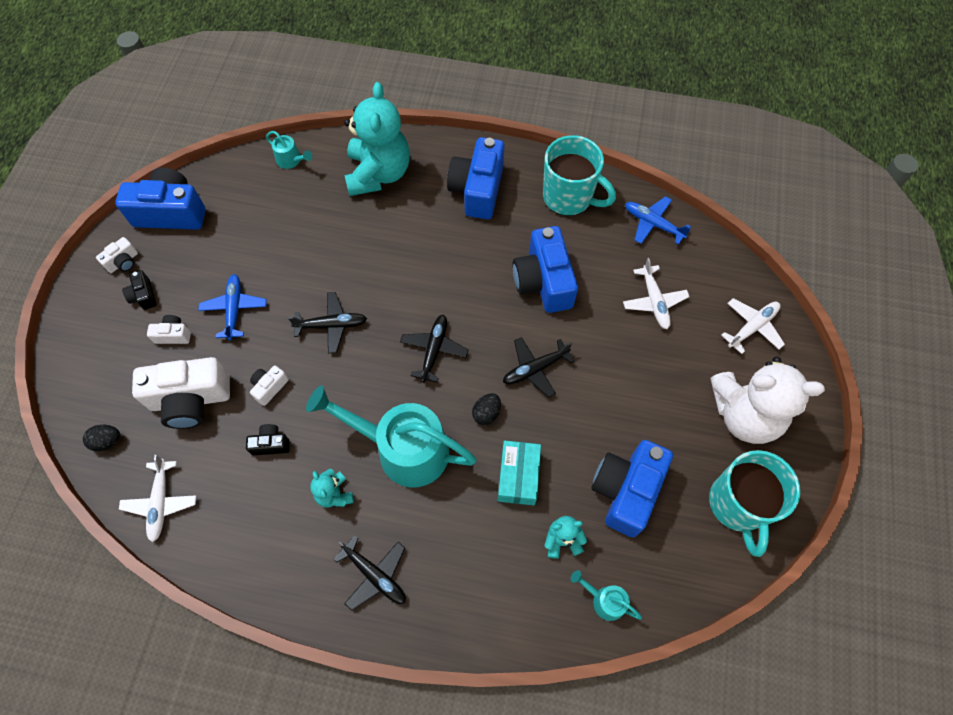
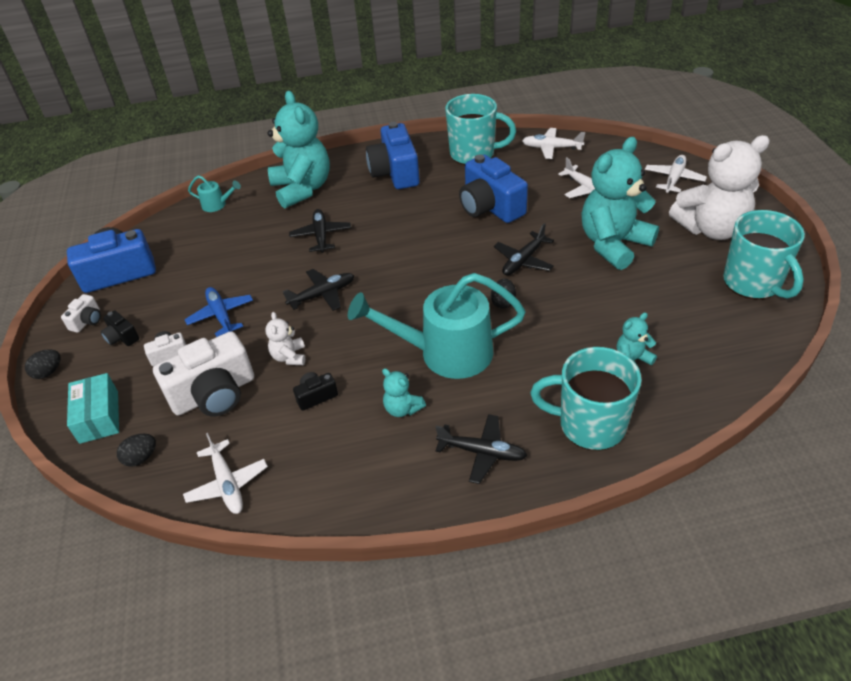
camera: 20 degrees left, 20 degrees down
(71, 309) = (48, 372): none -> black egg
(269, 387) = (289, 357): white camera -> white teddy bear
(434, 350) = (427, 279): black plane -> black plane (321, 236)
(481, 592) = (589, 425): none -> turquoise mug
(518, 476) = (561, 333): turquoise box -> turquoise box (99, 417)
(604, 600) = (699, 386): turquoise watering can -> none
(626, 490) = (658, 308): blue camera -> none
(633, 389) = (613, 244): none -> turquoise teddy bear
(653, 224) = (551, 148): blue plane -> white plane

